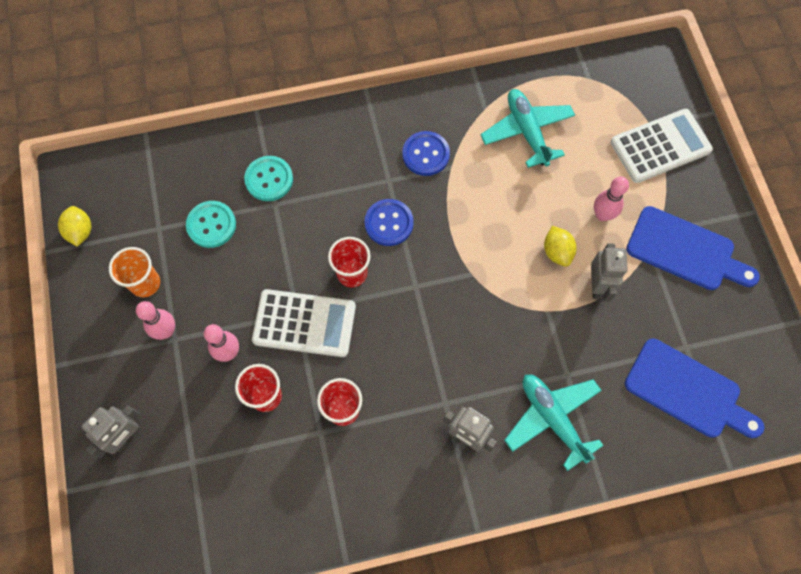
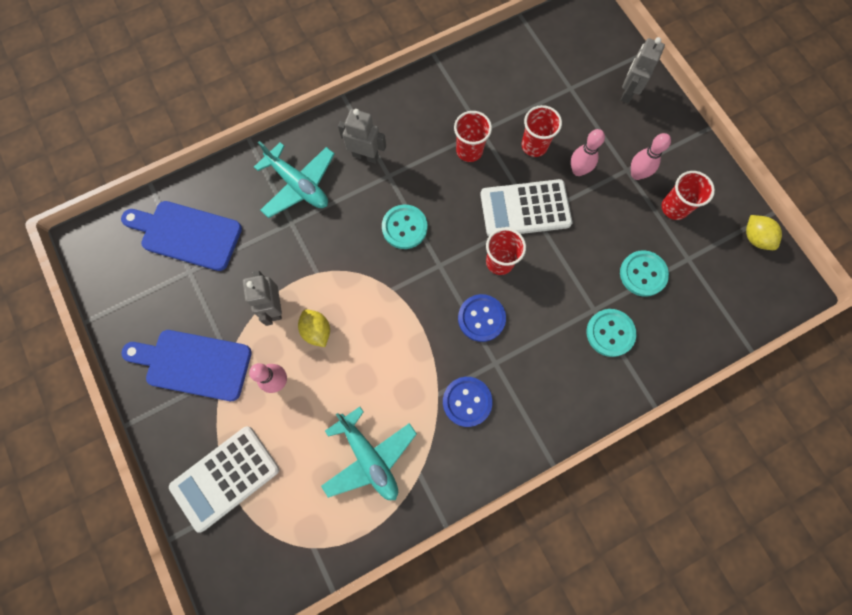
camera: 165 degrees right, 5 degrees up
(145, 283) = (674, 208): orange cup -> red cup
(442, 336) = (404, 227): none -> turquoise button

